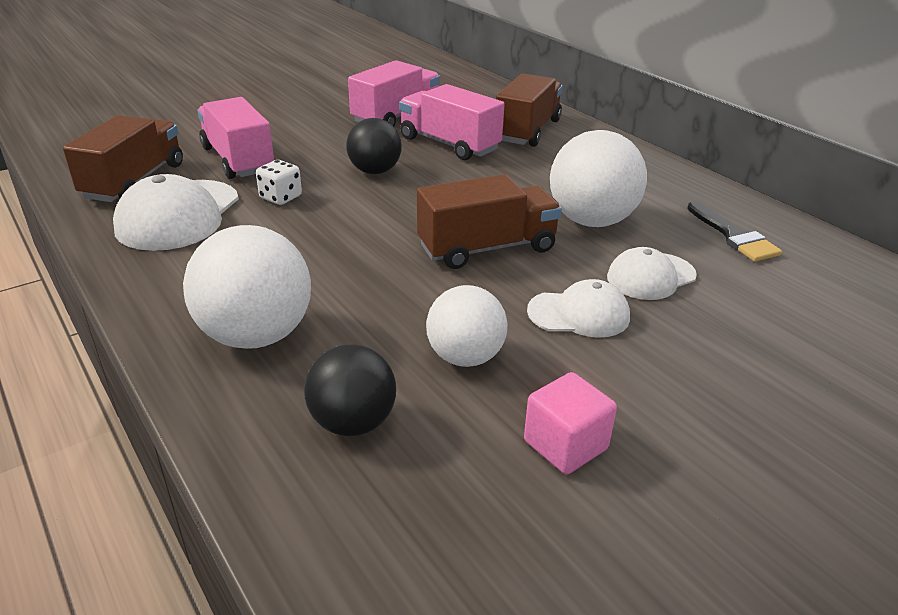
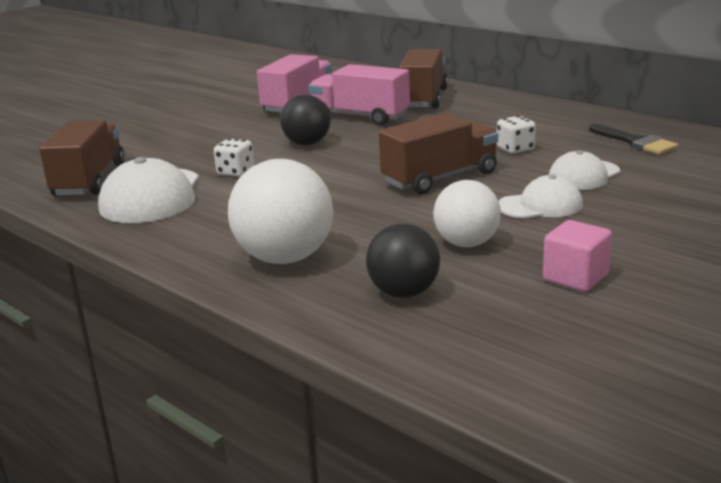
camera: 10 degrees left, 10 degrees down
(238, 160) = (175, 153): pink truck -> none
(591, 221) = (515, 149): white ball -> white dice

